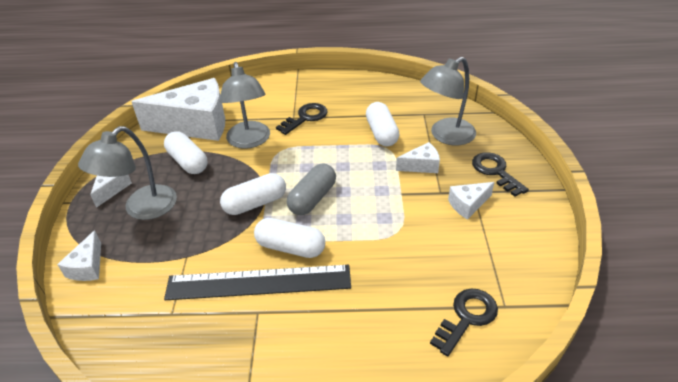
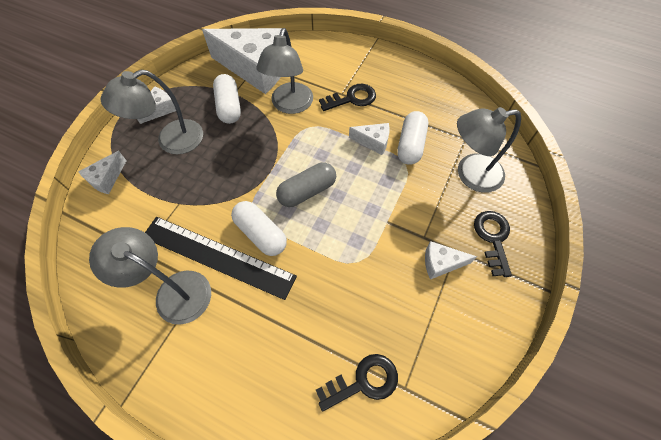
camera: 25 degrees right, 20 degrees up
(231, 330) = (173, 291): none -> grey lamp
(255, 203) = (258, 175): white capsule -> none
(421, 166) = (425, 199): white cheese -> white cheese (373, 142)

